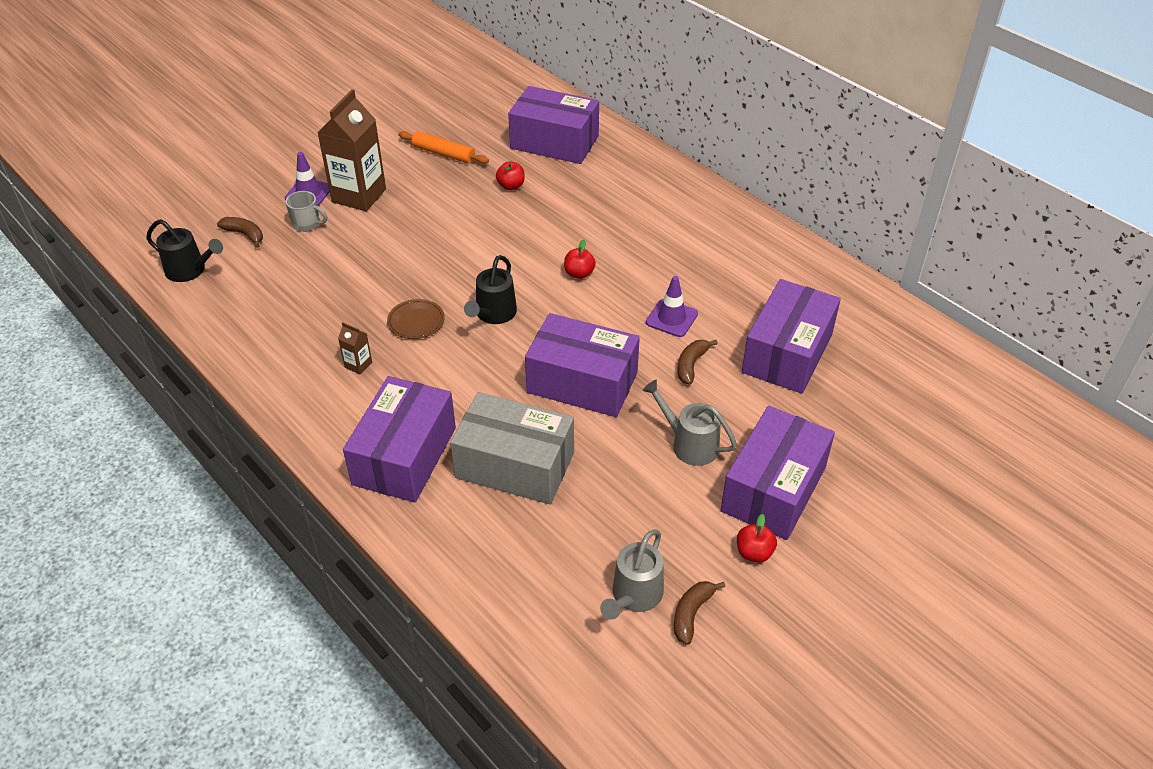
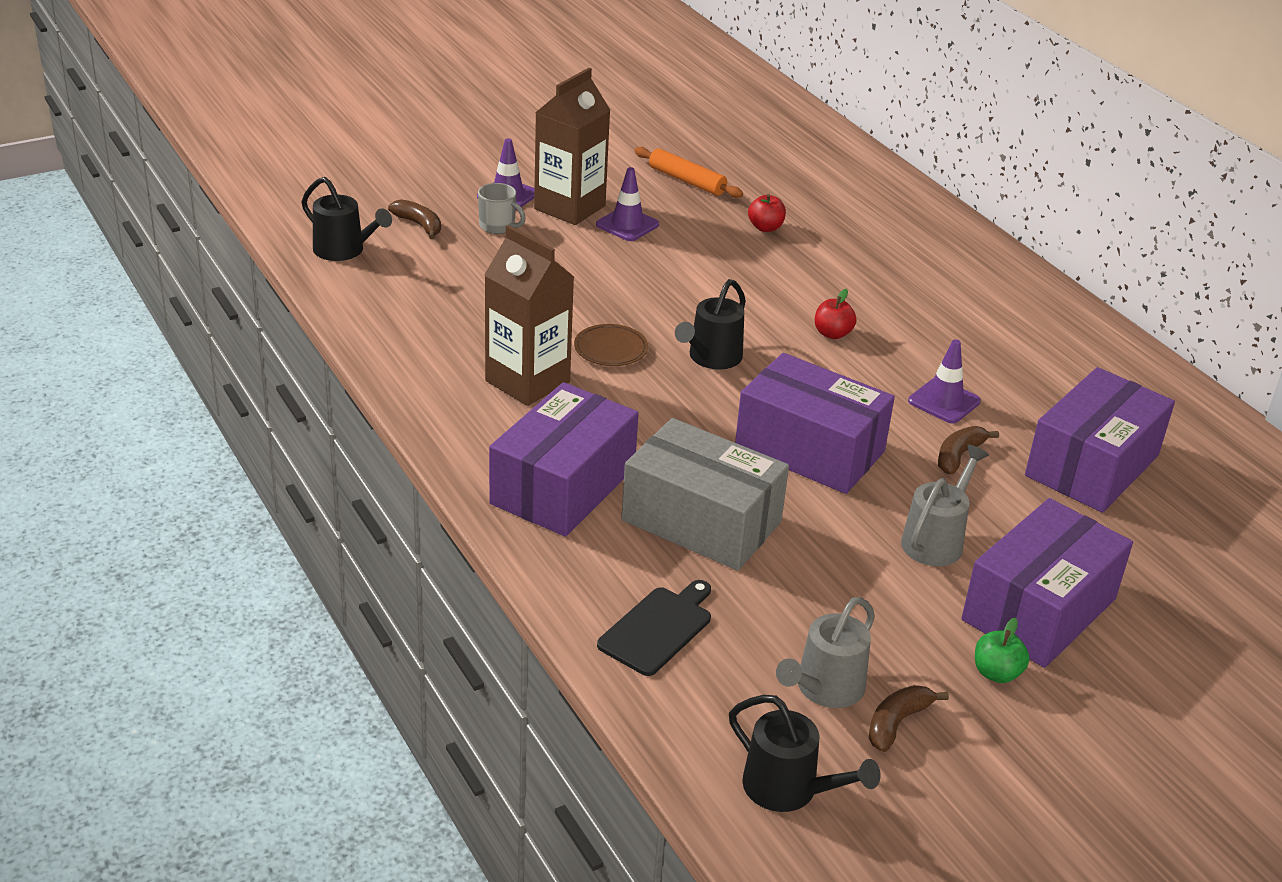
camera: 10 degrees right, 10 degrees down
(358, 365) = (527, 381): brown carton -> brown carton, size x2.36
(406, 203) = (627, 225): none -> purple traffic cone
(501, 570) = (658, 628): none -> black cutting board
(554, 142) = (833, 190): purple box -> none
(625, 692) = (789, 789): none -> black watering can
(689, 444) = (936, 540): grey watering can -> grey watering can turned 75 degrees clockwise
(754, 552) = (996, 673): red apple -> green apple

